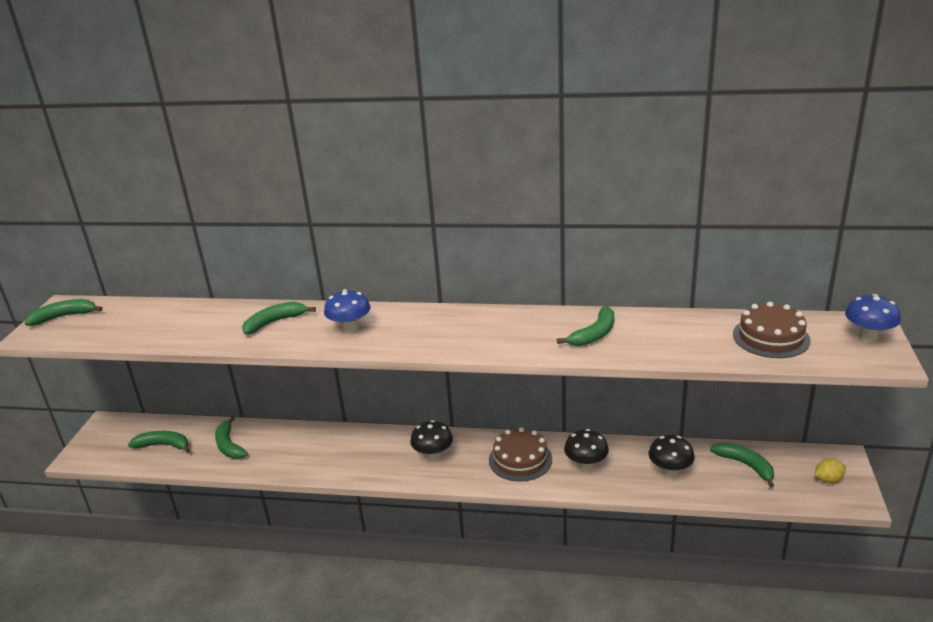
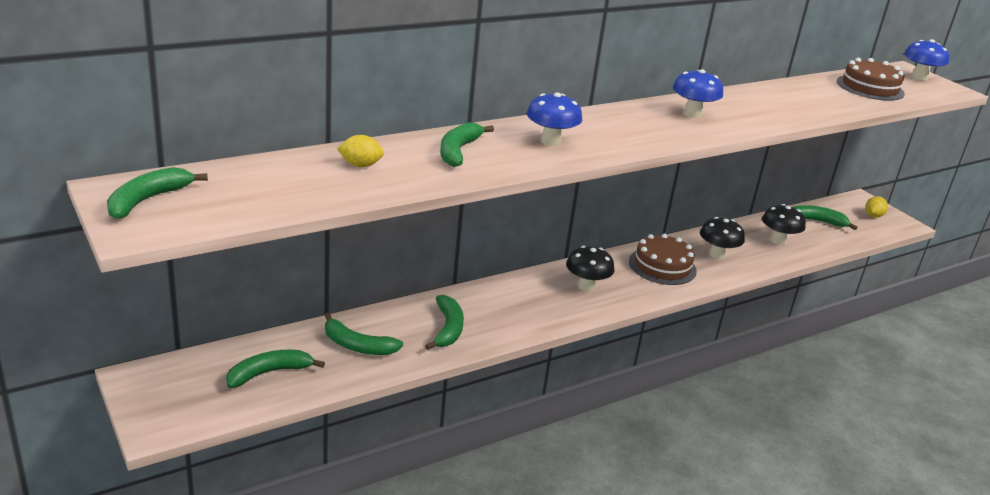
camera: 45 degrees left, 0 degrees up
(200, 319) = (360, 165): none -> yellow lemon
(513, 328) = (692, 114): none -> blue mushroom
(594, 334) = (759, 107): green banana -> green banana (447, 328)

